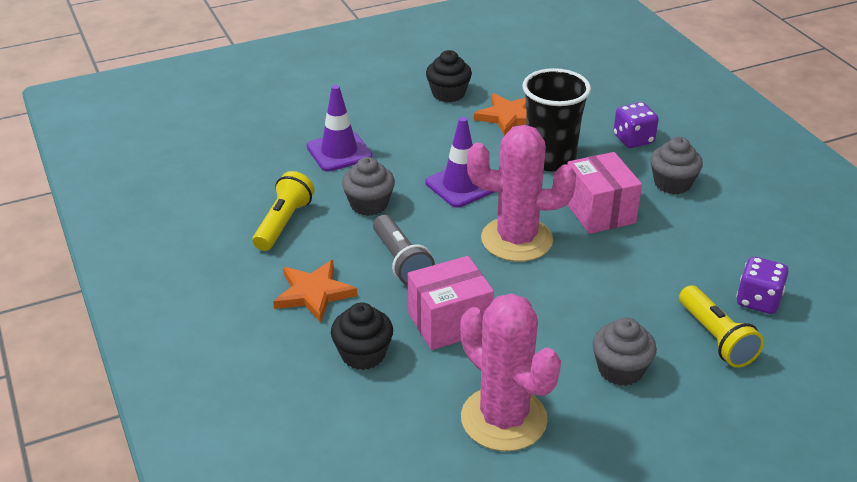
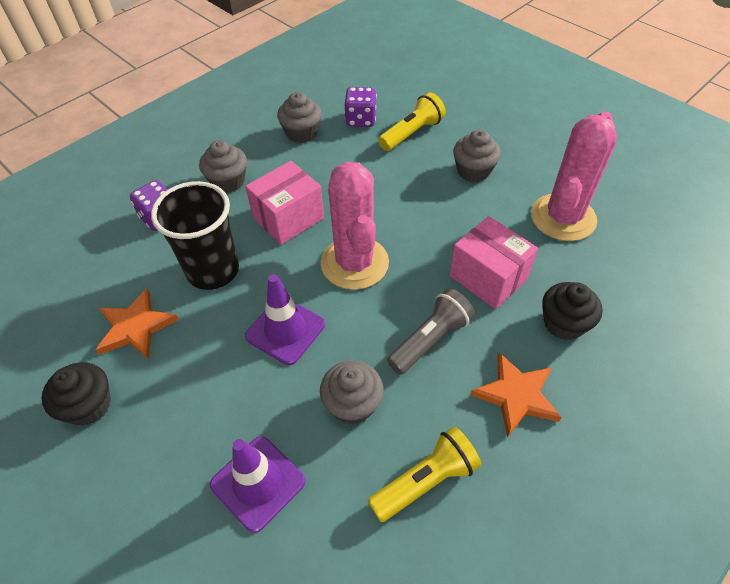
camera: 110 degrees left, 15 degrees up
(283, 223) = (425, 481): yellow flashlight -> yellow flashlight turned 150 degrees clockwise
(743, 247) = (301, 133): none -> grey cupcake

